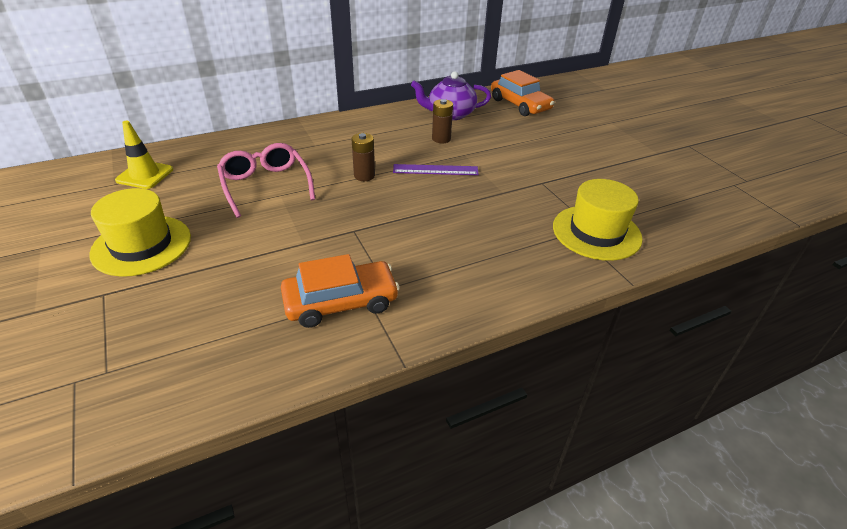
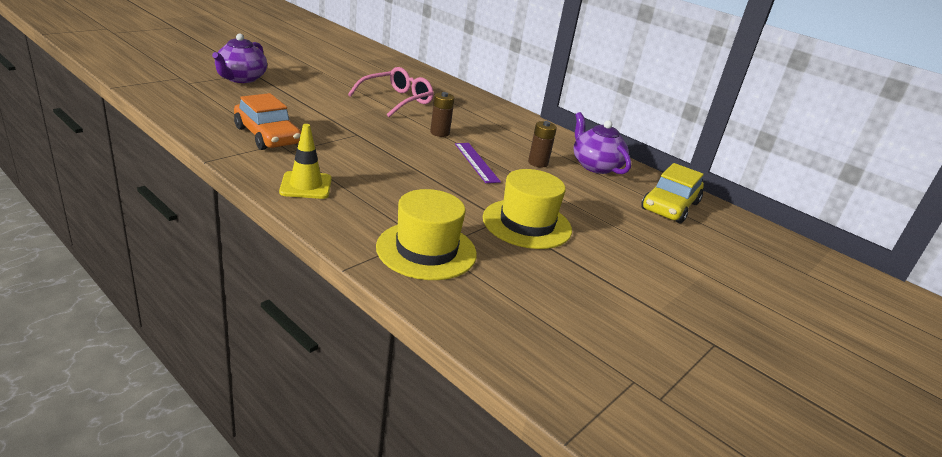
camera: 65 degrees right, 10 degrees down
(120, 309) = (241, 78): none -> purple teapot
(141, 245) = (304, 75): yellow hat -> yellow hat (527, 224)
(145, 175) = (381, 66): yellow traffic cone -> yellow traffic cone (306, 185)
(520, 104) = (670, 206): orange car -> yellow car

